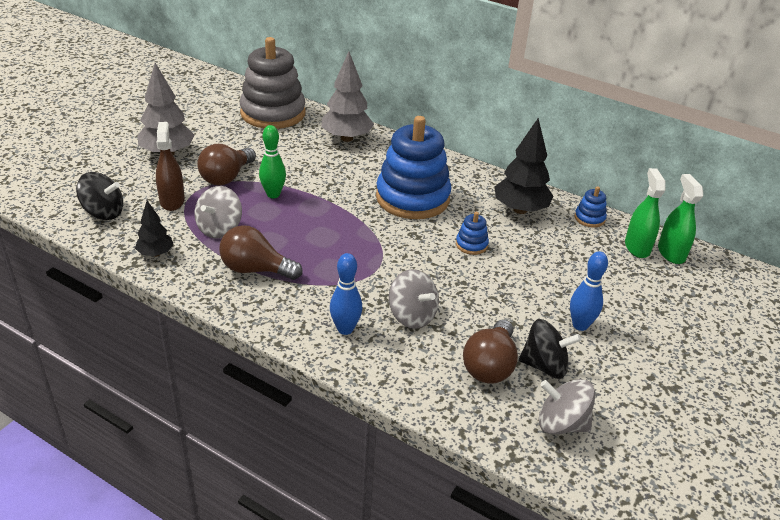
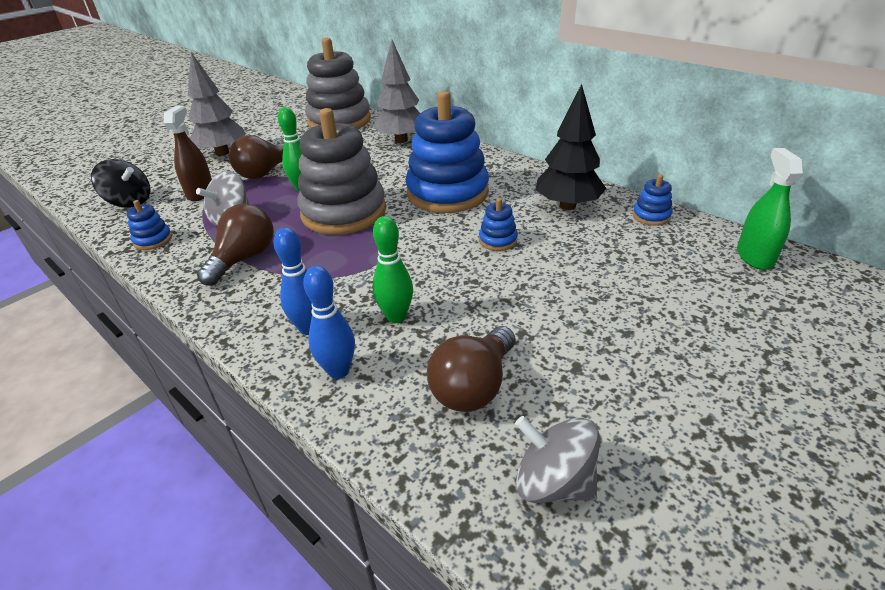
camera: 15 degrees right, 0 degrees up
(156, 254) = (153, 240): black tree -> blue stacking toy
(255, 270) = (244, 259): brown light bulb -> brown light bulb turned 90 degrees clockwise
(325, 220) = (344, 212): none -> grey stacking toy
(412, 316) = (396, 317): grey spinning top -> green bowling pin
(544, 366) = (550, 392): black spinning top -> none
(580, 325) = (613, 340): blue bowling pin -> blue bowling pin (338, 371)
(637, 247) = (708, 248): green spray bottle -> none

